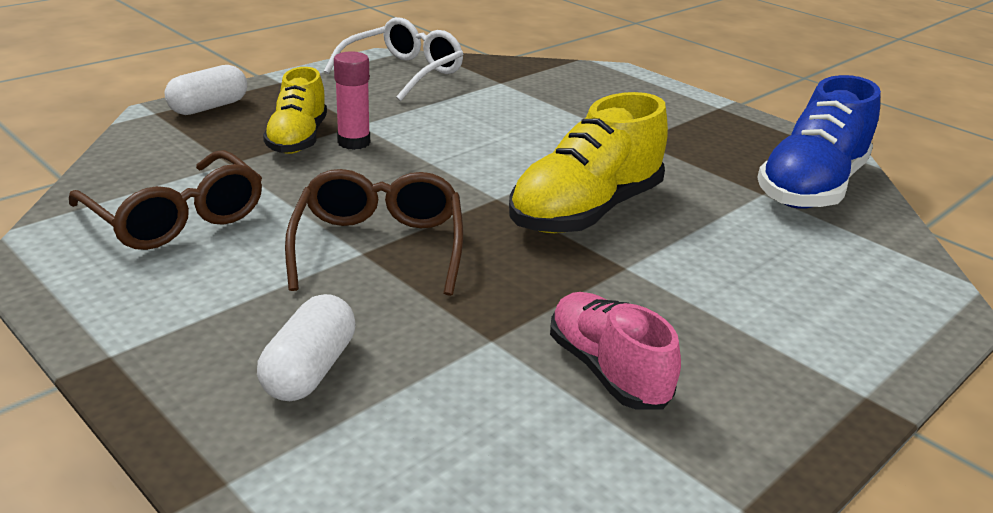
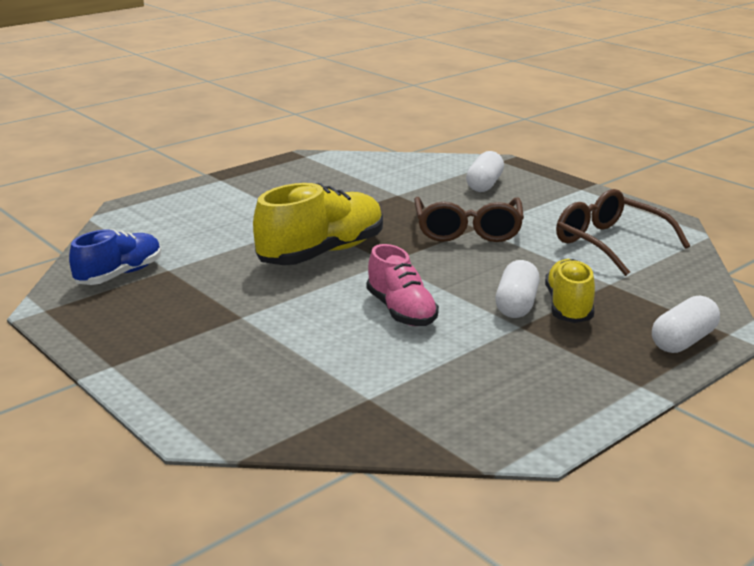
camera: 175 degrees left, 5 degrees down
(354, 142) = (516, 305): pink glue stick -> white capsule
(403, 72) = (497, 410): white glasses -> none
(607, 370) = (341, 185): pink shoe -> pink shoe (401, 311)
(811, 187) = (119, 275): blue shoe -> blue shoe, size x0.64

